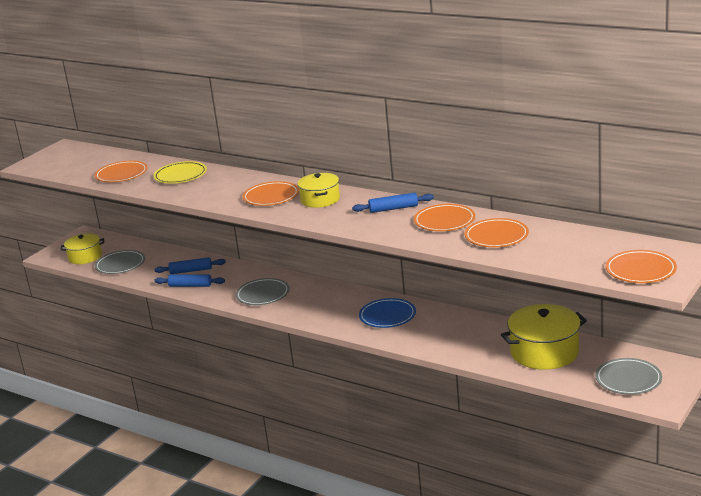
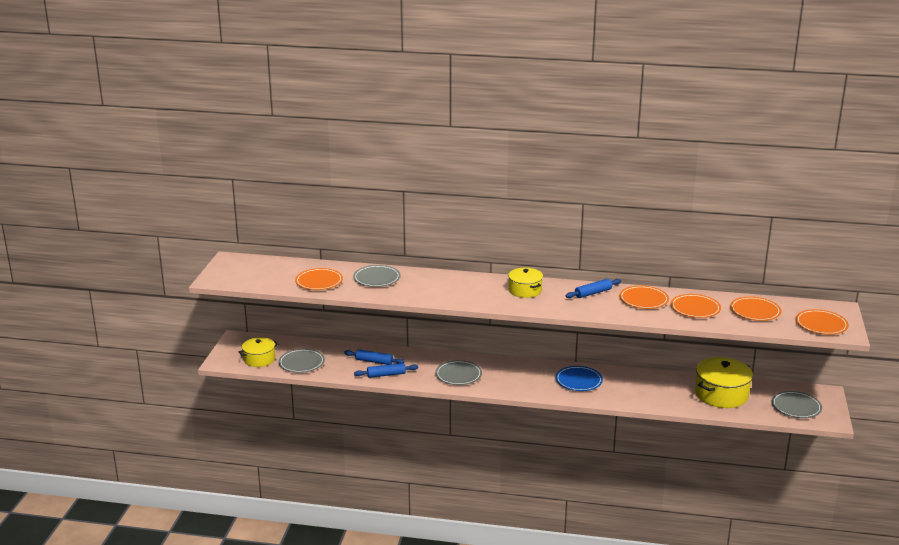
camera: 25 degrees left, 0 degrees up
(180, 175) = (377, 278): yellow plate -> grey plate
(191, 271) = (374, 361): blue rolling pin -> blue rolling pin turned 45 degrees clockwise
(271, 197) = (480, 291): orange plate -> orange plate (755, 311)

